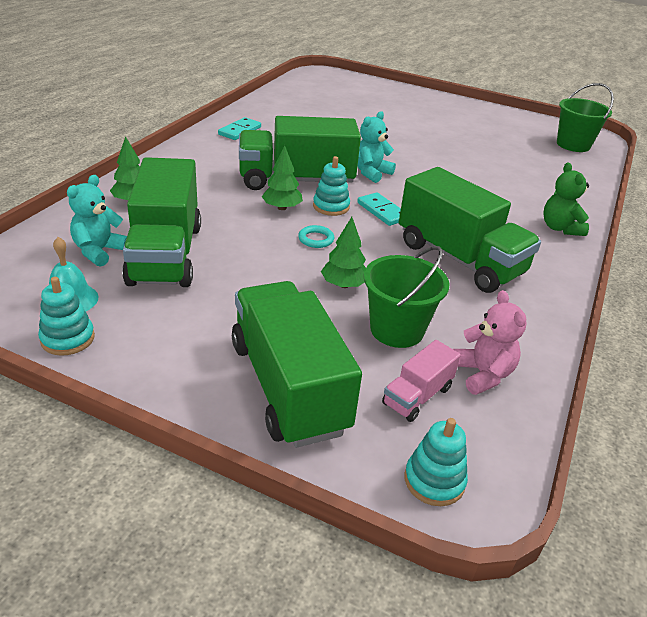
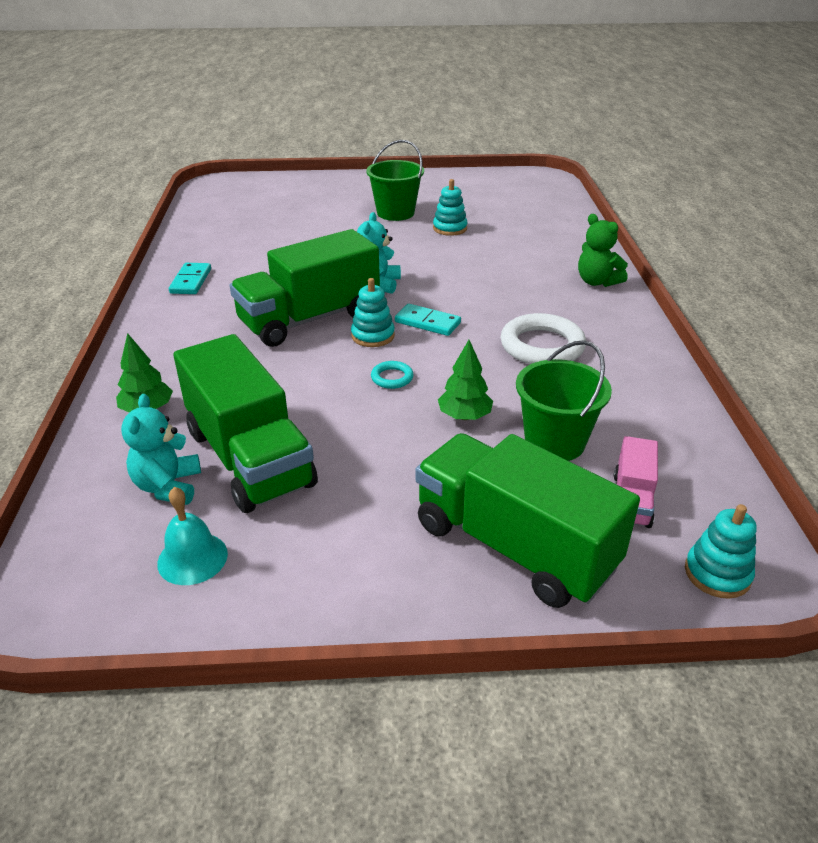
camera: 25 degrees left, 0 degrees up
(67, 338) = (236, 605): turquoise stacking toy -> turquoise stacking toy (450, 228)
(282, 208) = (324, 356): green tree -> none
(459, 259) = (542, 346): green truck -> white ring
(482, 374) = (663, 453): pink teddy bear -> none
(573, 145) = (533, 192): green bucket -> green bucket (395, 213)

